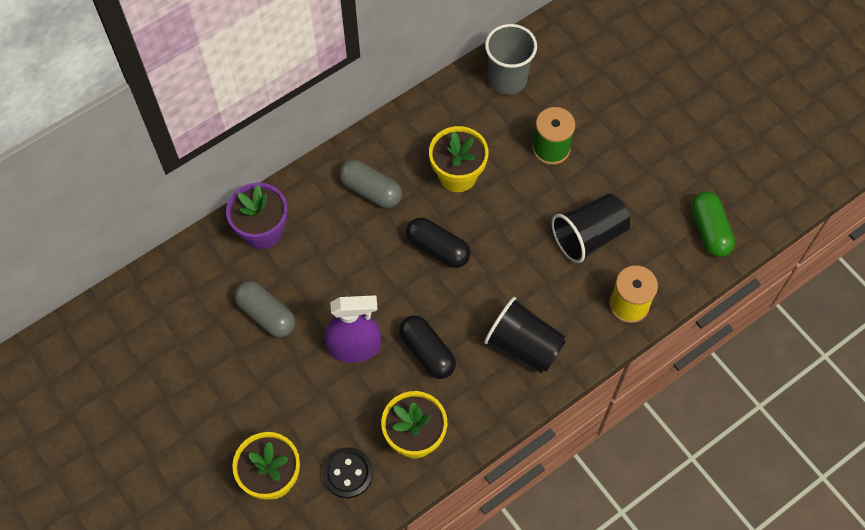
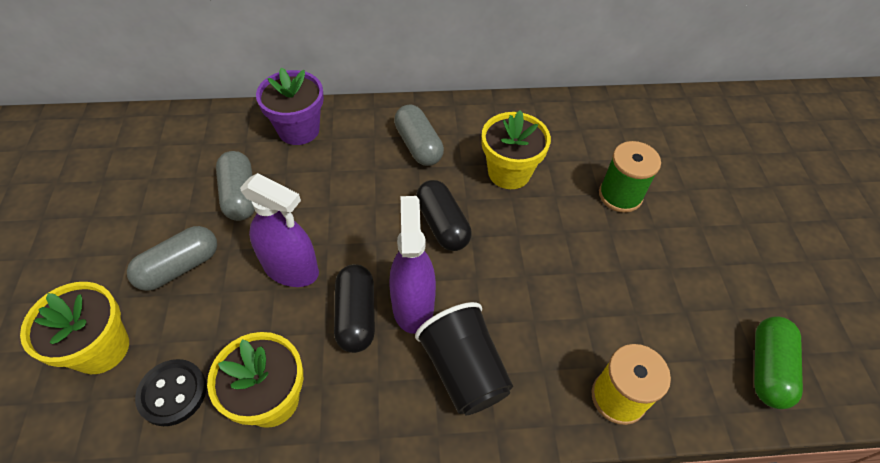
camera: 30 degrees right, 10 degrees down
(272, 394) = (179, 267): none -> grey capsule
(460, 322) = (413, 305): none -> purple spray bottle
(507, 79) = (612, 121): grey cup -> none
(589, 236) = (612, 297): black cup -> none

